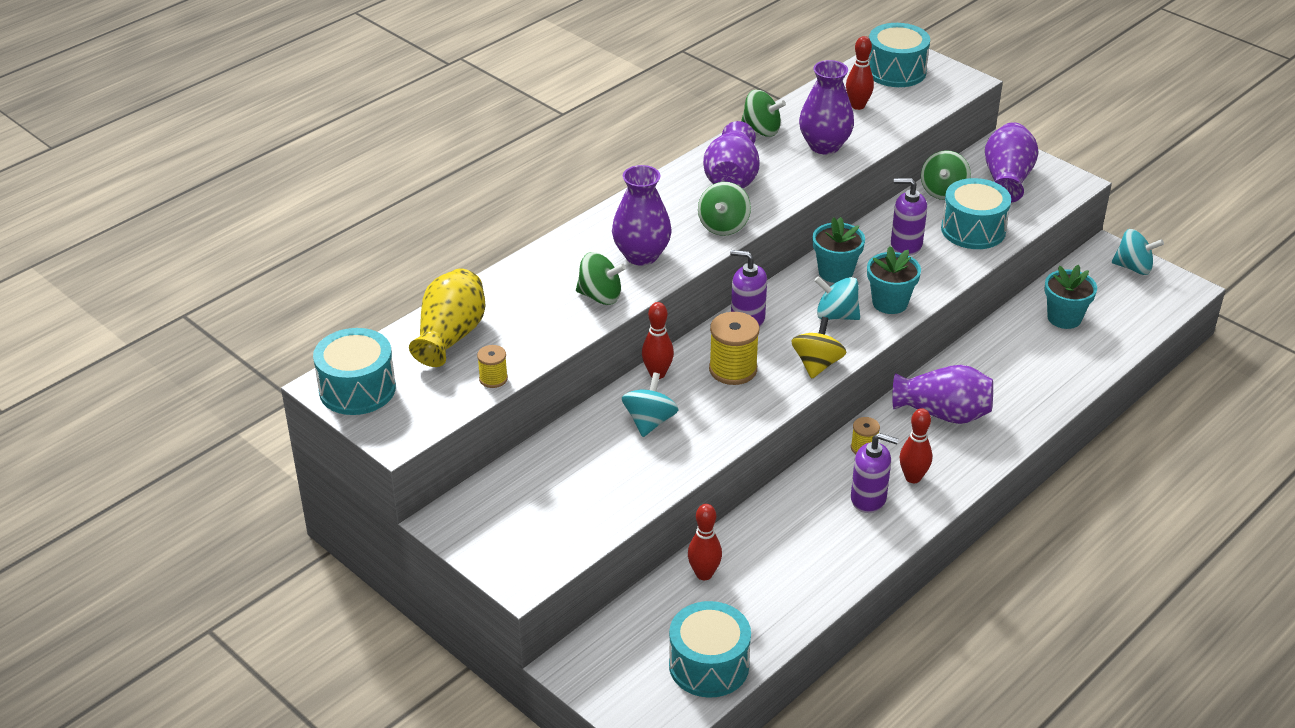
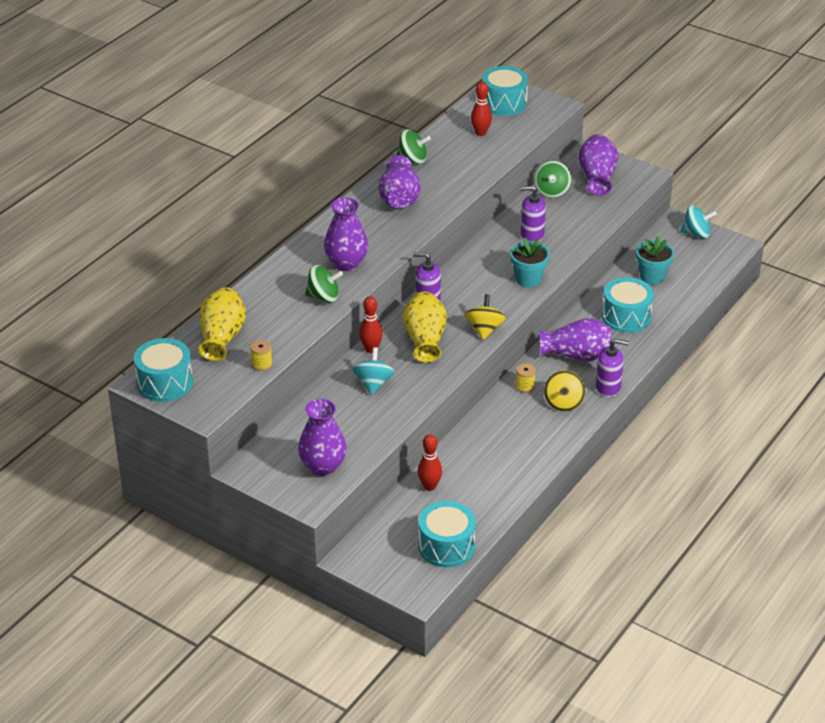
camera: 10 degrees left, 0 degrees up
(723, 226) = (401, 235): green spinning top -> none
(733, 369) = (425, 340): yellow spool -> yellow vase
(824, 146) = (462, 167): purple vase -> purple vase (323, 467)
(835, 272) = (484, 260): turquoise flower pot -> none
(836, 315) = (491, 292): turquoise spinning top -> none
(868, 499) = (535, 421): purple soap dispenser -> purple soap dispenser (608, 387)
(913, 477) = (563, 403): red bowling pin -> yellow spinning top
(973, 230) = (579, 218): turquoise drum -> turquoise drum (626, 317)

